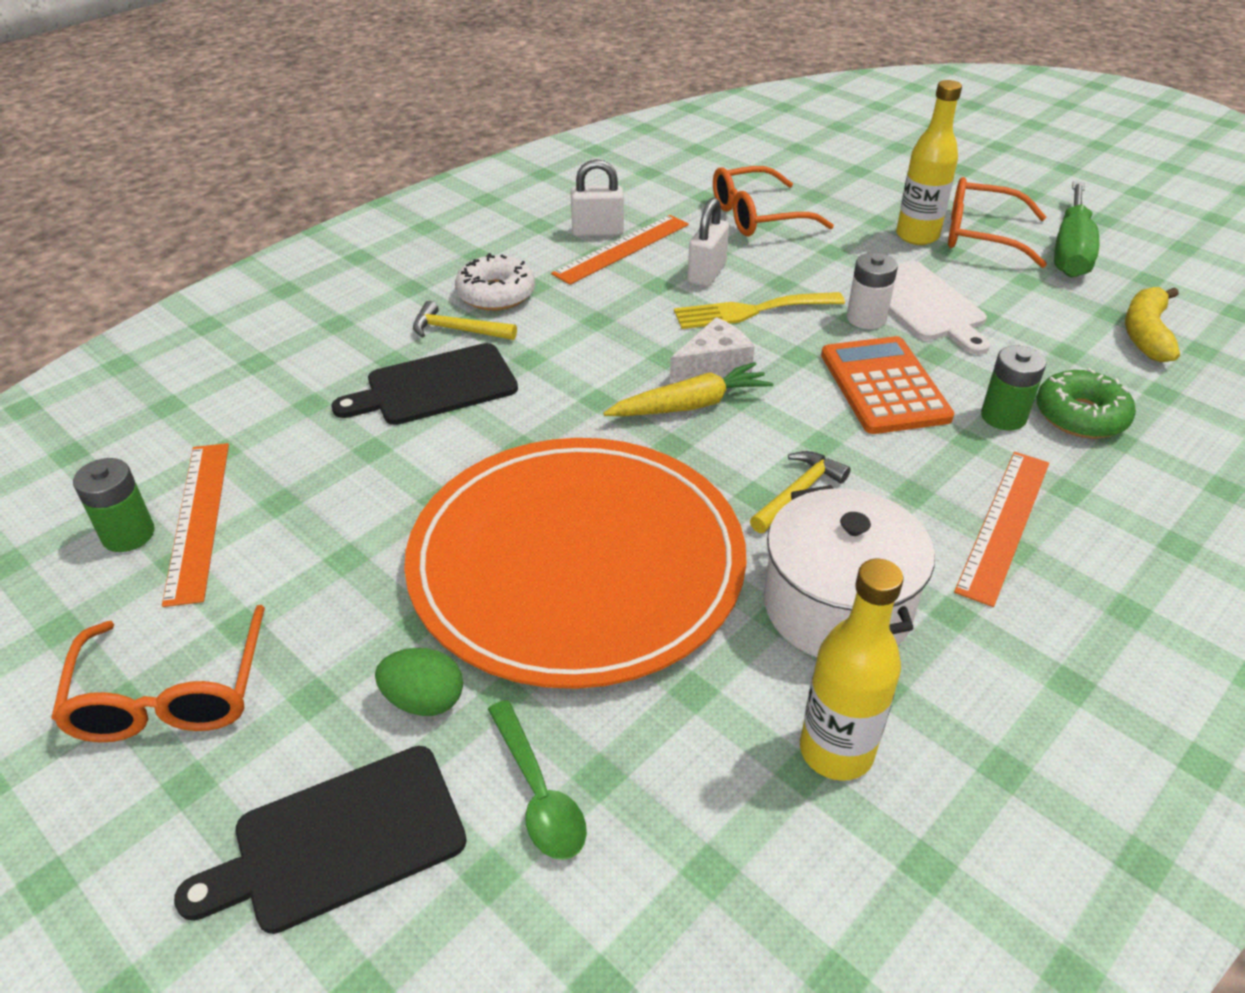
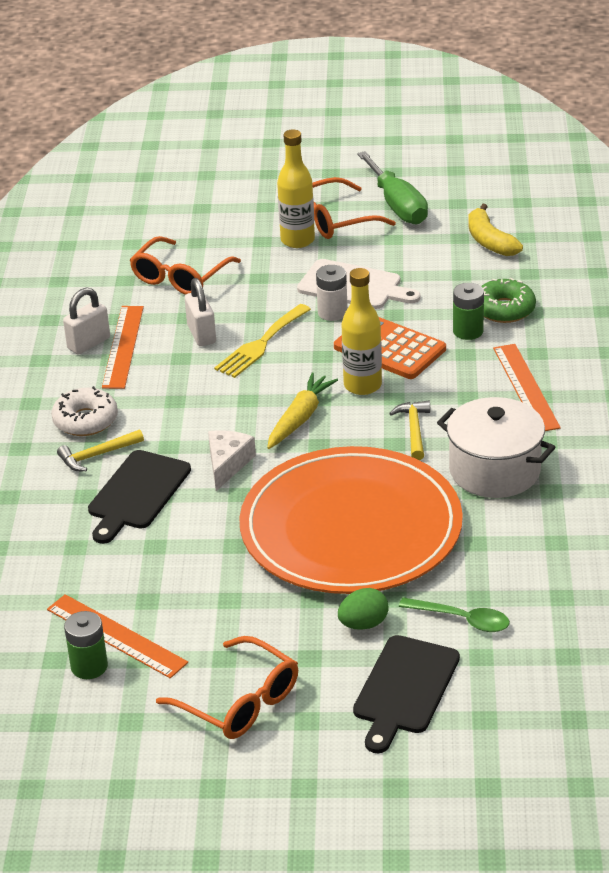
camera: 40 degrees left, 5 degrees down
(713, 364) = (282, 388): white cheese -> white cheese (227, 464)
(836, 751) = (560, 526): yellow bottle -> yellow bottle (362, 385)

